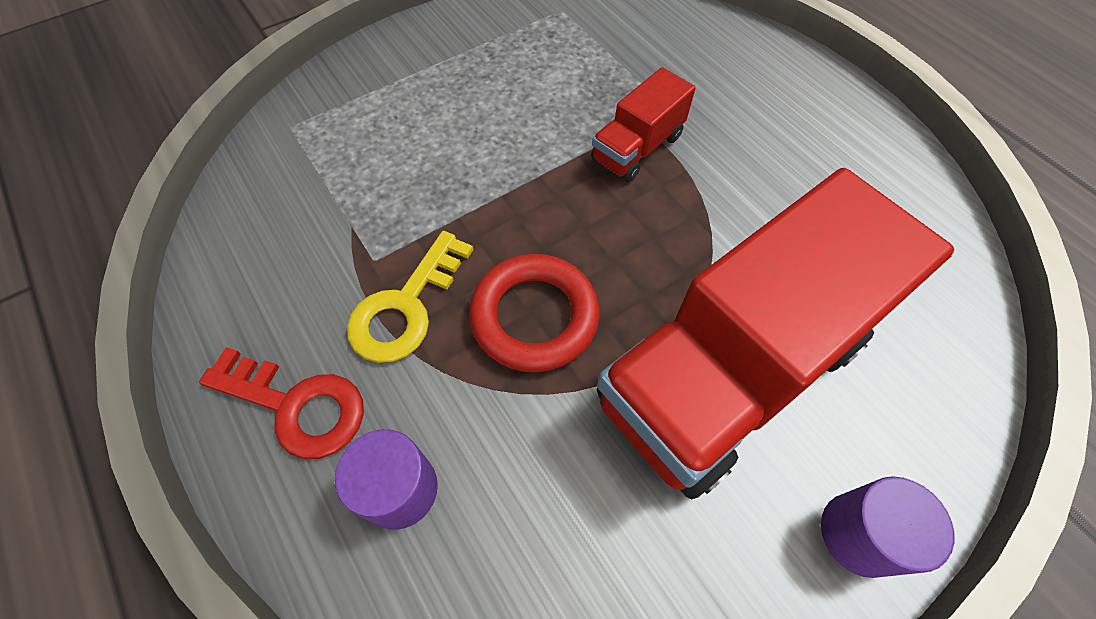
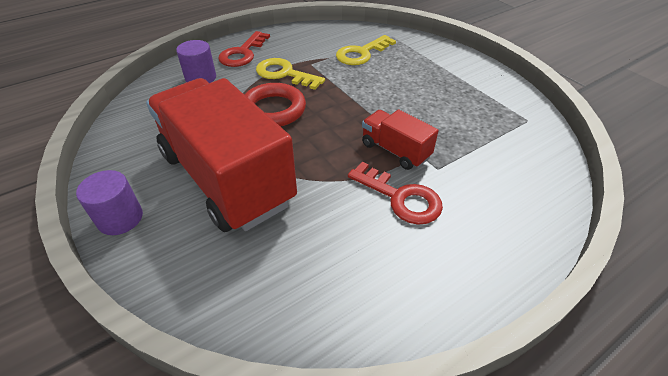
camera: 90 degrees right, 15 degrees down
(348, 176) = (361, 53): none -> yellow key
(731, 149) = (401, 198): none -> red key

